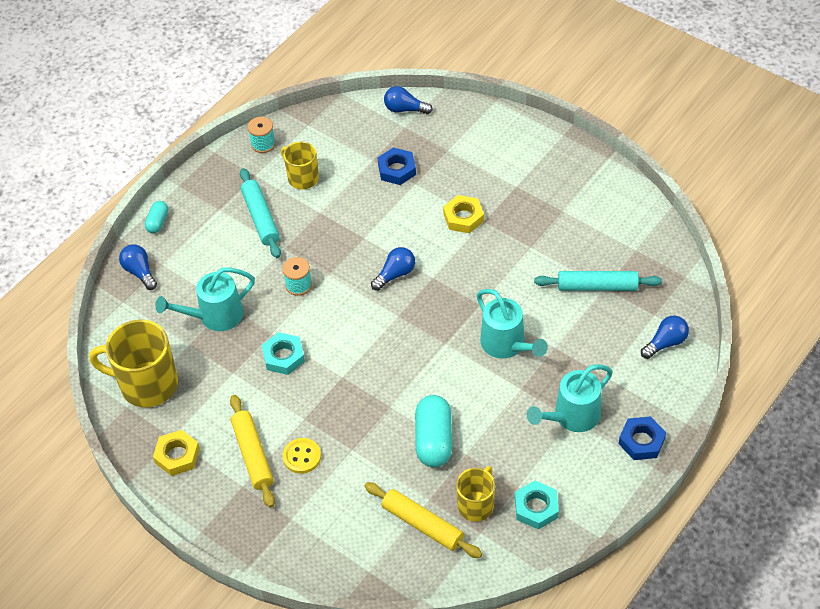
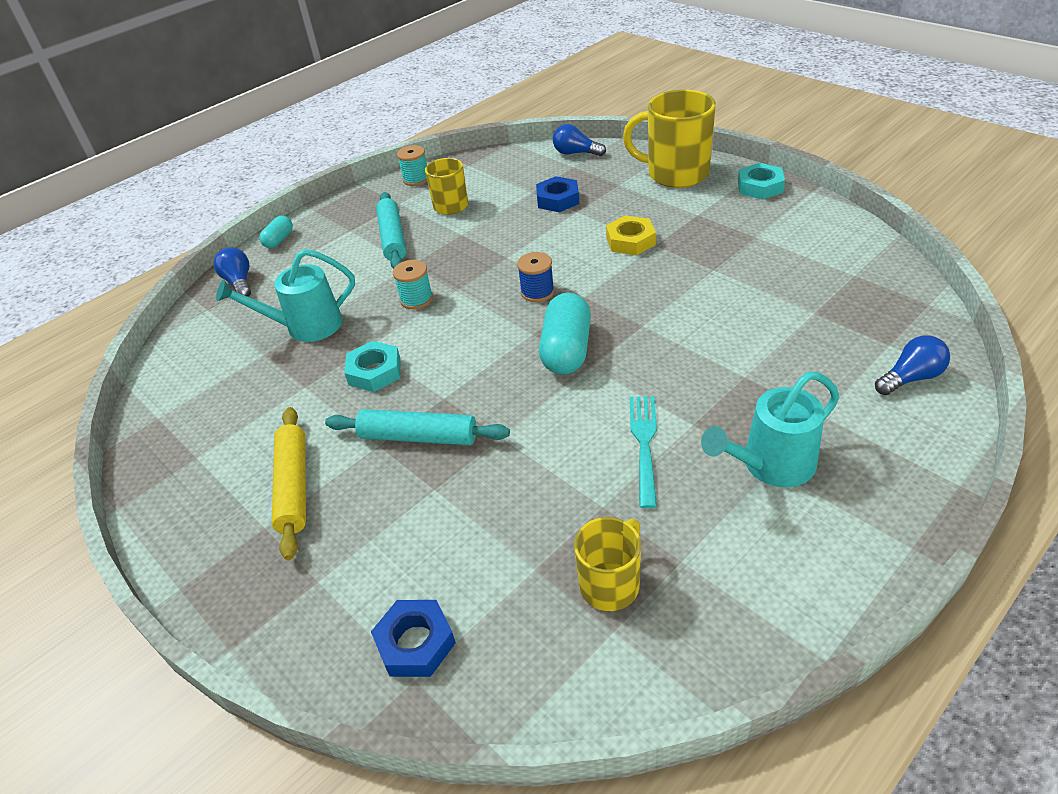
camera: 10 degrees right, 10 degrees down
(147, 384) = (194, 394): yellow mug -> yellow mug (676, 174)
(177, 456) = (193, 481): yellow nut -> none
(302, 456) = (360, 493): yellow button -> none
(395, 274) = (537, 292): blue light bulb -> blue spool
(422, 524) = (518, 608): yellow rolling pin -> none
(434, 440) = (556, 484): turquoise capsule -> turquoise capsule (566, 350)
(489, 406) = (644, 444): none -> turquoise fork
(507, 345) = (676, 371): turquoise watering can -> none
(536, 508) = (711, 597): turquoise nut -> turquoise nut (760, 186)
(597, 286) = (804, 311): turquoise rolling pin -> turquoise rolling pin (418, 437)
(641, 441) = (887, 507): blue nut -> blue nut (415, 643)

